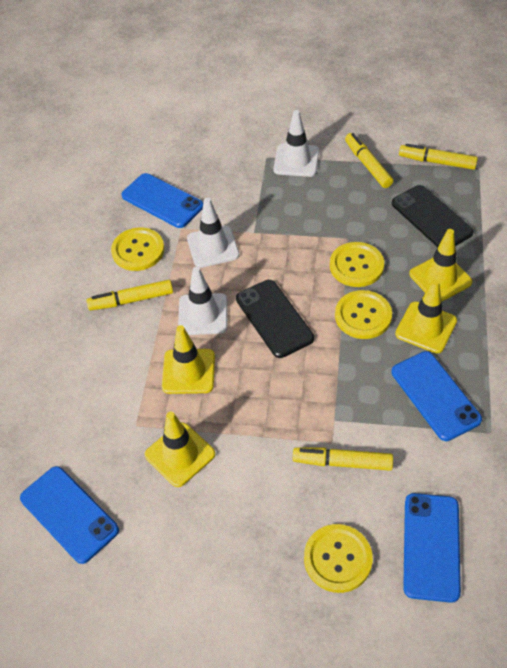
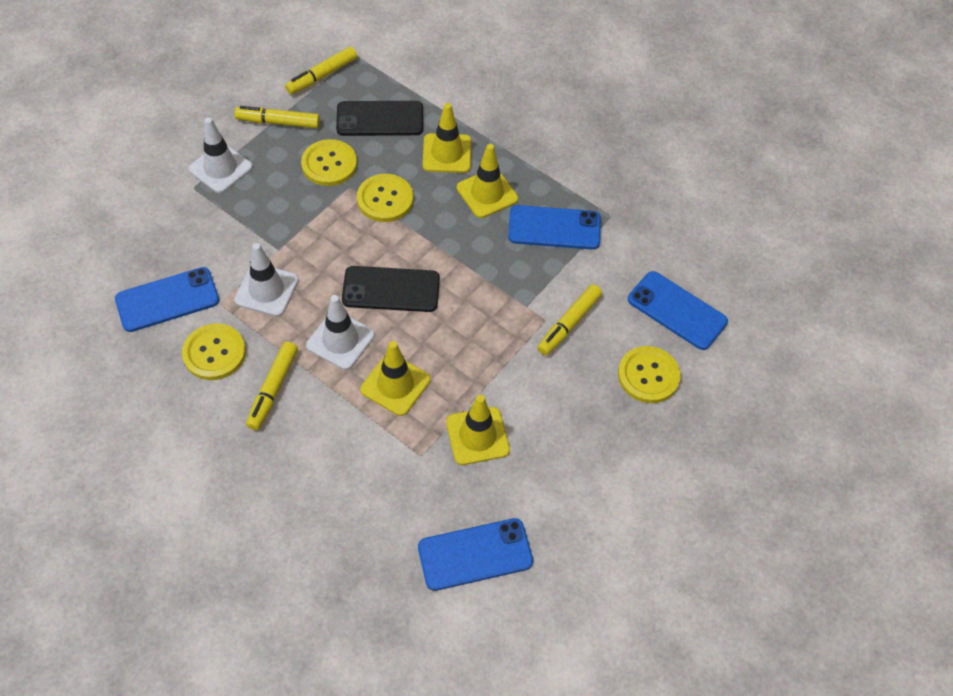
camera: 65 degrees left, 5 degrees up
(363, 316) = (441, 226): yellow button -> yellow button (329, 164)

